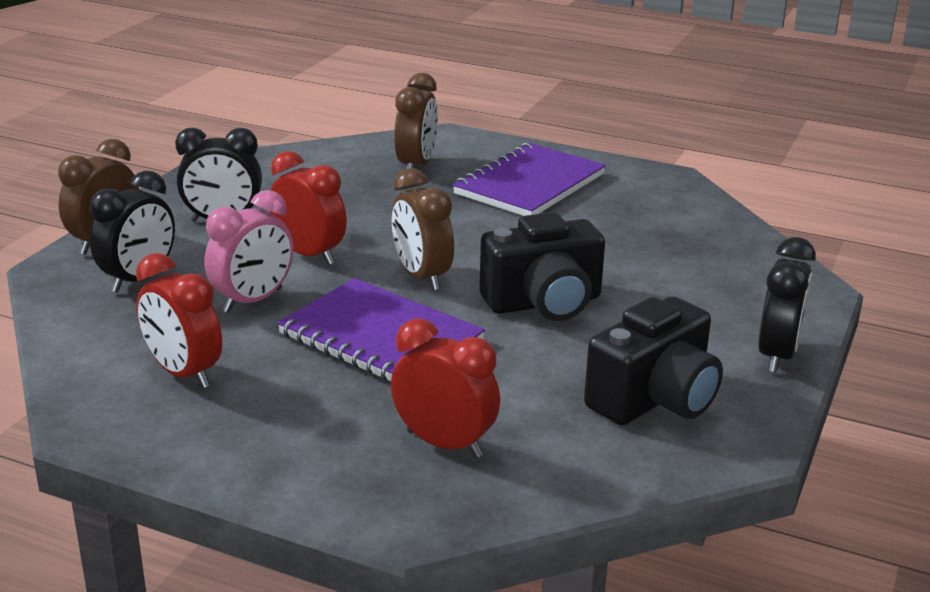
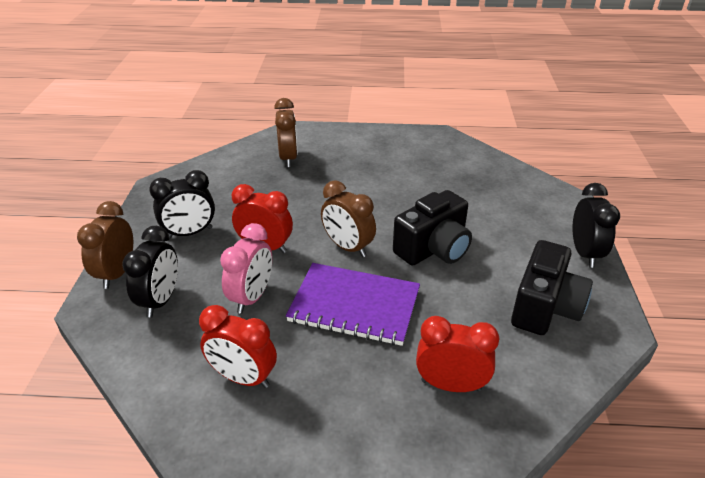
camera: 20 degrees left, 10 degrees up
(529, 184) = (365, 157): purple notebook -> none

